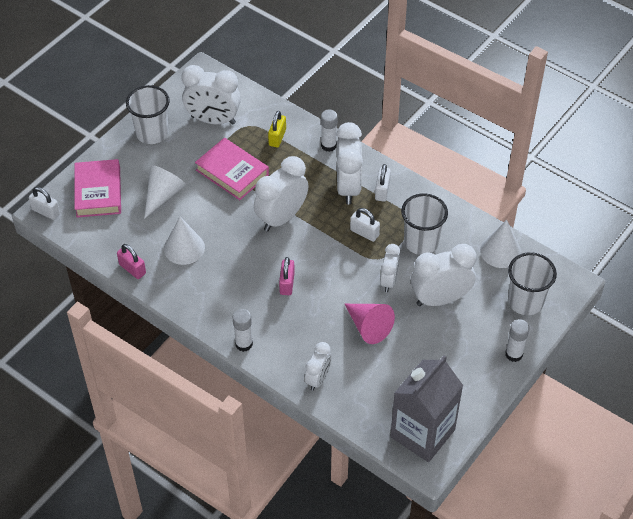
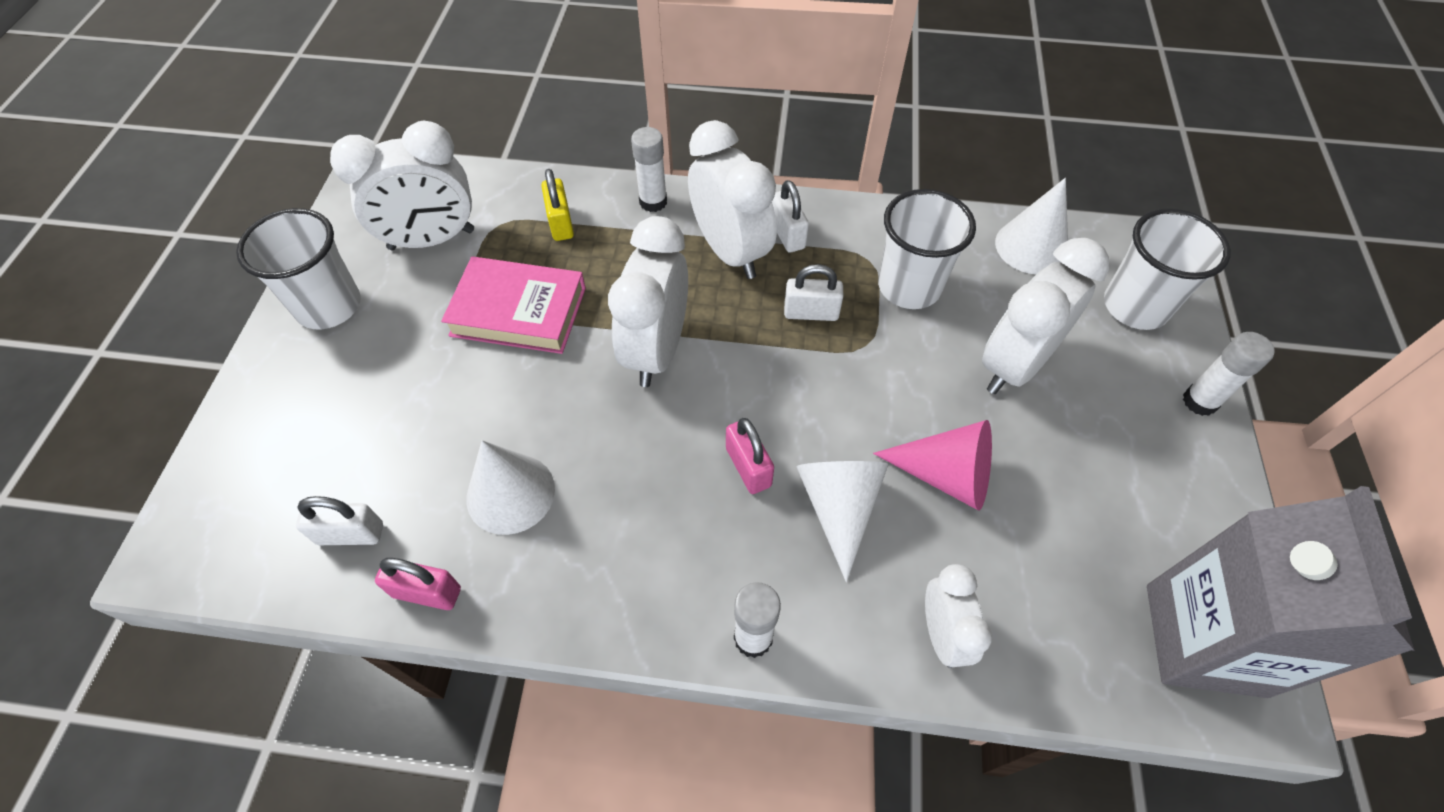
camera: 30 degrees left, 5 degrees up
(46, 211) = (169, 558): white padlock -> white padlock (350, 534)
(98, 192) = (272, 462): pink book -> none
(163, 195) = (410, 409): white cone -> white cone (838, 508)
(389, 281) = (912, 375): white clock -> none

